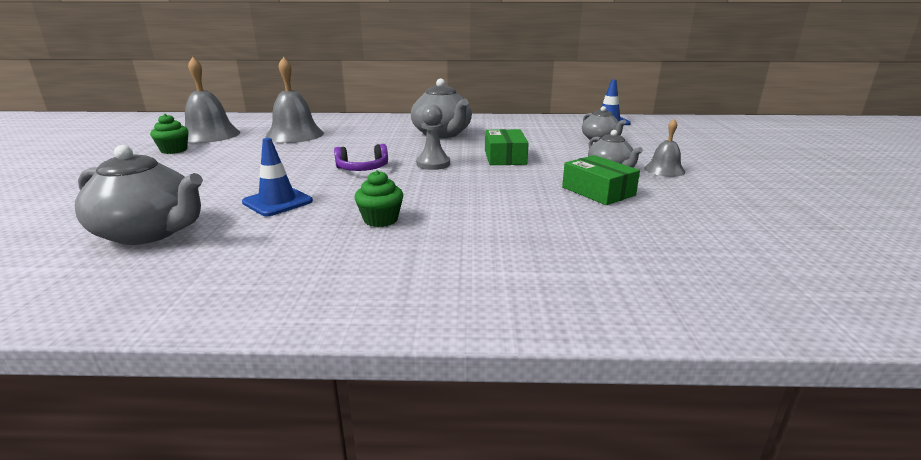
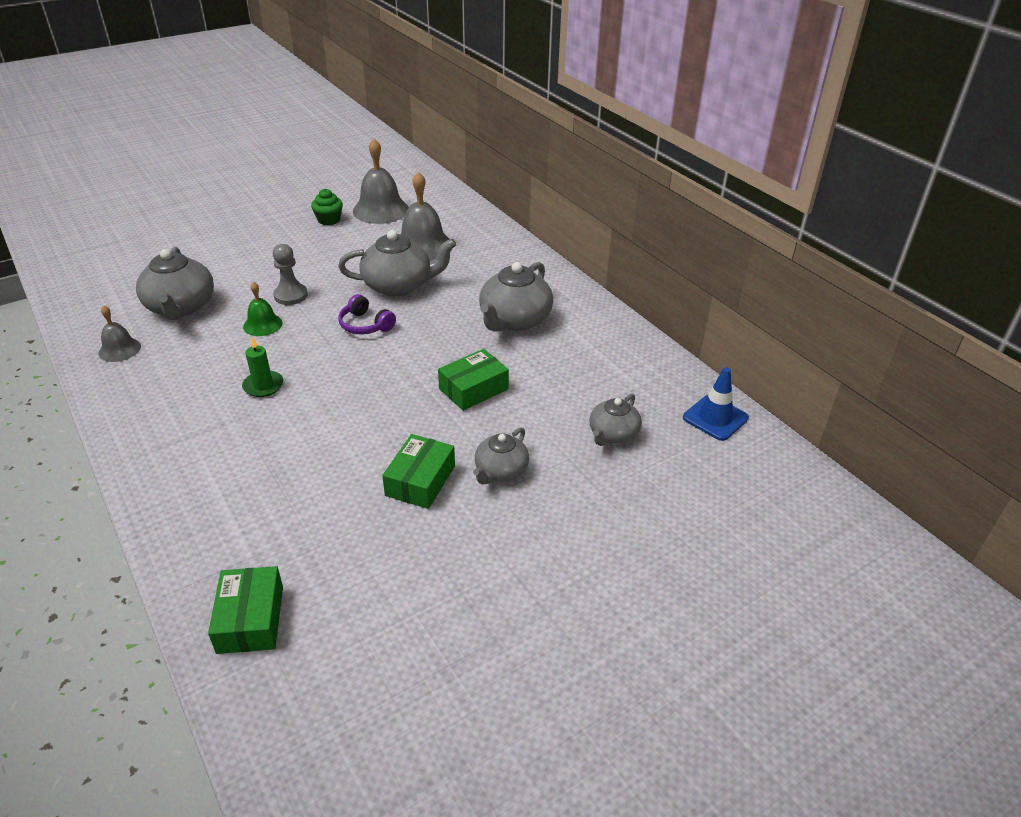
camera: 55 degrees right, 15 degrees up
(277, 202) = (263, 324): blue traffic cone -> green bell
(331, 150) = (399, 286): none -> grey teapot
(380, 220) = (263, 386): green cupcake -> green candle
(433, 164) = (412, 355): grey pawn -> grey pawn (290, 295)
(664, 170) = (536, 513): grey bell -> grey bell (119, 349)
(750, 291) = (250, 619): none -> green box

